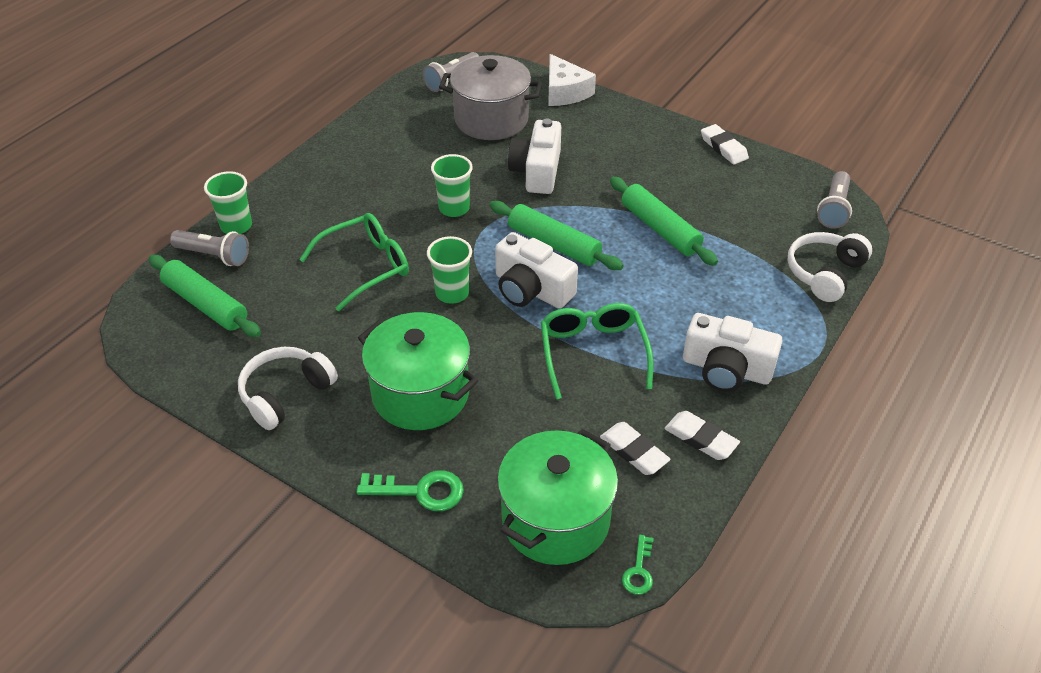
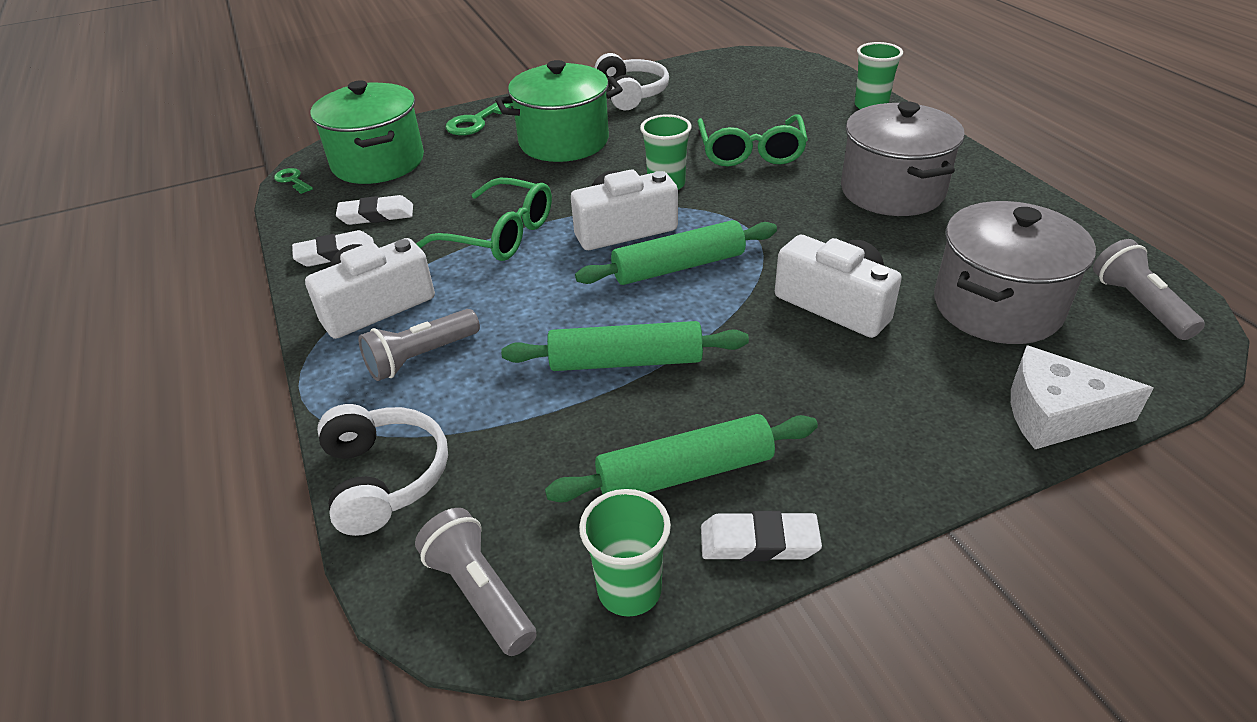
camera: 125 degrees right, 5 degrees down
(206, 304) = (769, 81): green rolling pin -> green rolling pin (685, 473)
(214, 256) = (833, 91): grey flashlight -> grey flashlight (421, 357)
(383, 182) = (892, 191): none -> grey pot
(454, 208) = (804, 221): green cup -> green cup (629, 590)

